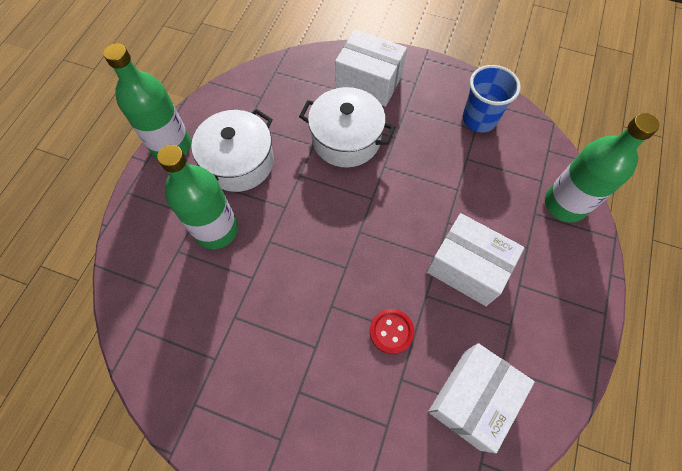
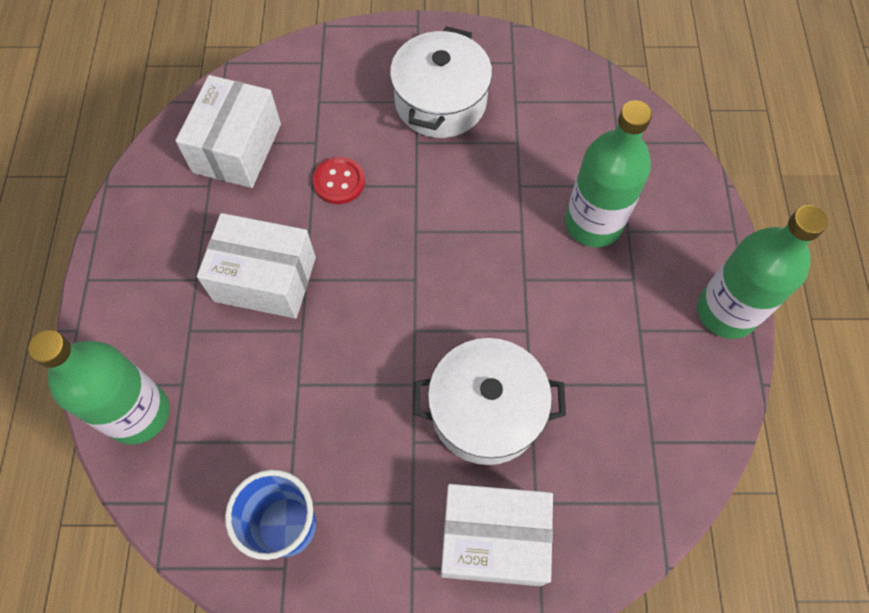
camera: 160 degrees right, 0 degrees up
(239, 162) = (619, 320): white pot -> white pot (440, 102)

